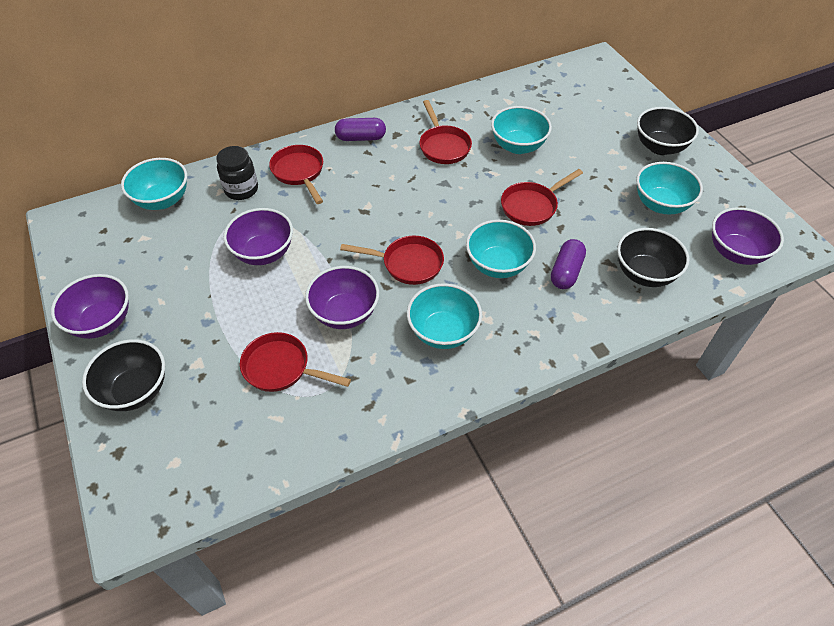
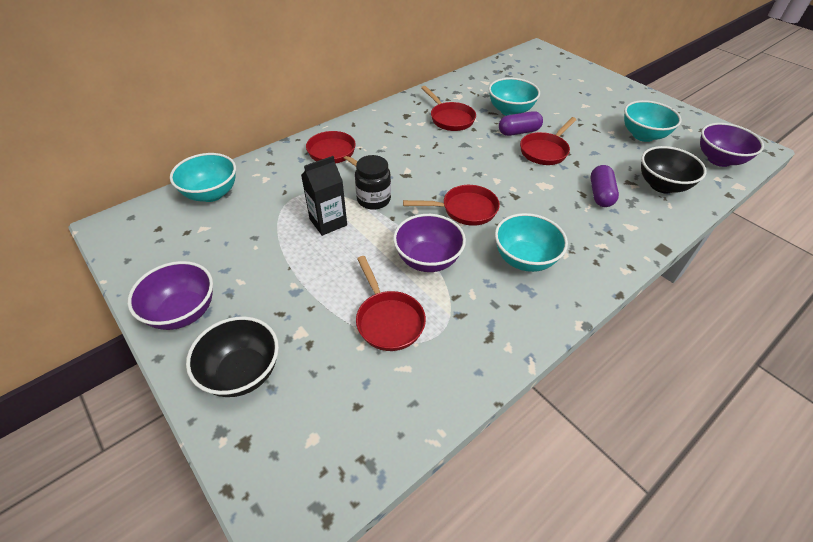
camera: 15 degrees left, 5 degrees down
(241, 189) = (285, 174): black jar -> black jar (373, 200)
(263, 253) = (328, 222): purple bowl -> black carton
(281, 368) = (388, 320): red pan -> red pan turned 120 degrees counterclockwise
(361, 138) = (377, 121): purple capsule -> purple capsule (518, 132)
(497, 265) = (542, 198): turquoise bowl -> none
(660, 147) = (617, 98): black bowl -> none

